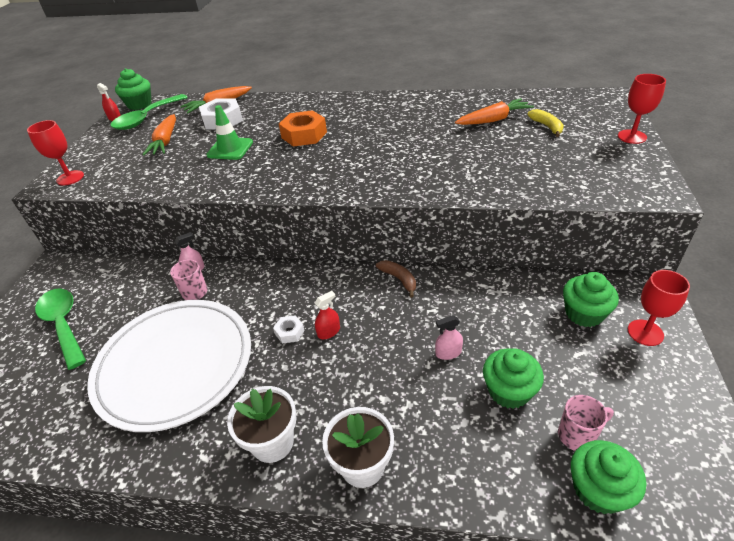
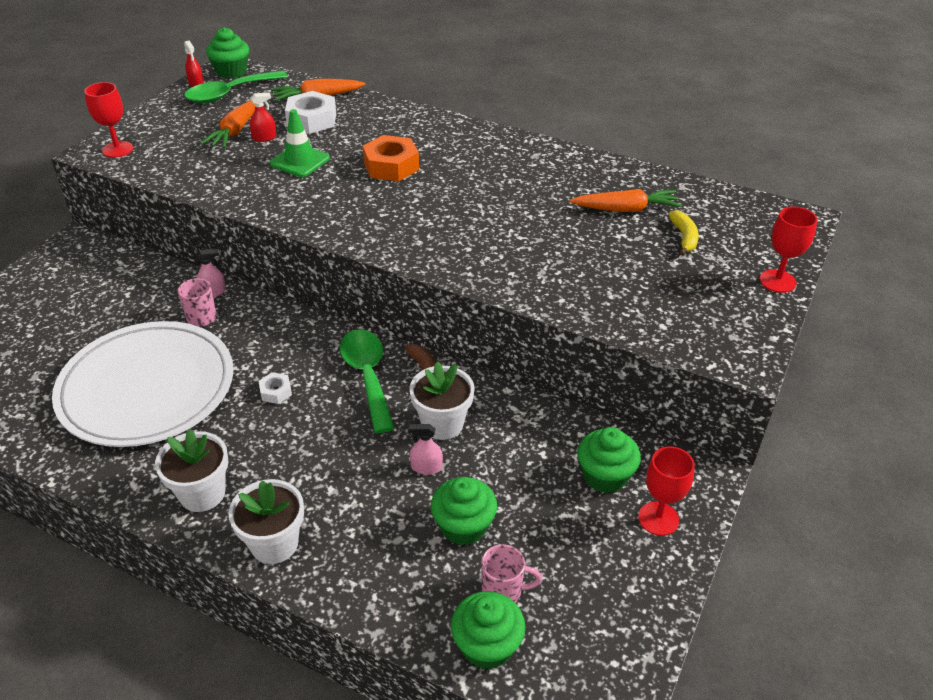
camera: 15 degrees right, 0 degrees up
(64, 324) = (59, 311): green spoon -> green spoon (367, 376)
(328, 332) = (316, 404): red spray bottle -> red spray bottle (264, 138)
(438, 314) = (442, 424): none -> white flower pot

